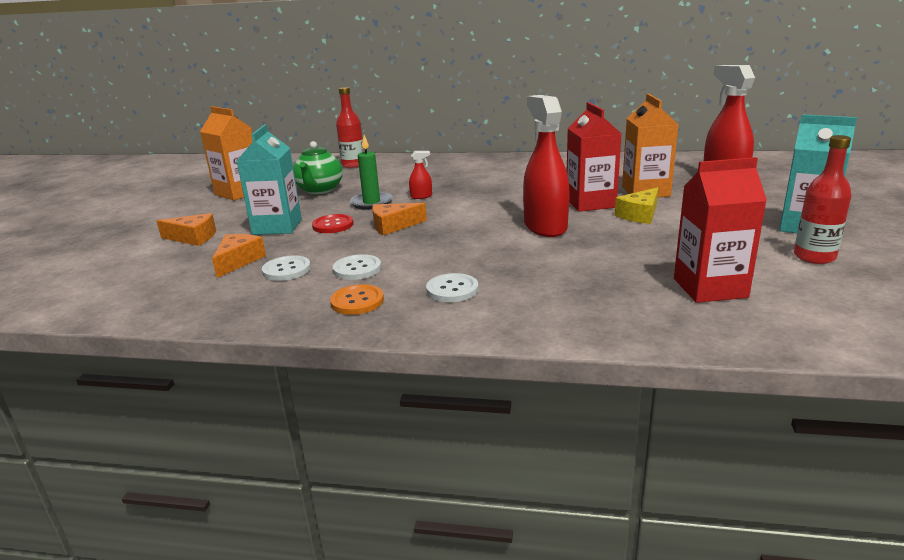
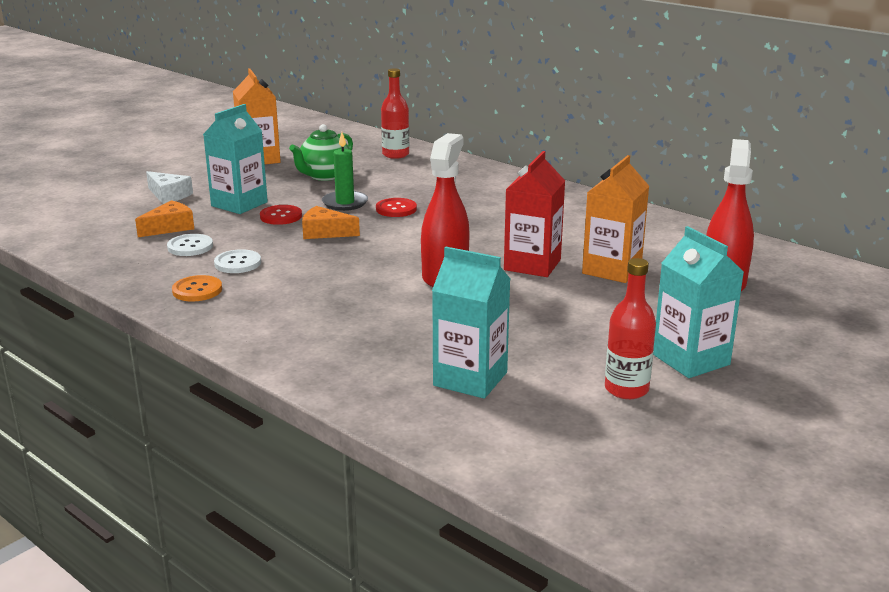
camera: 30 degrees right, 0 degrees up
(193, 238) = (169, 195): orange cheese -> white cheese
(421, 196) = (396, 209): red spray bottle -> red button
(452, 289) = (274, 305): white button -> none
(640, 215) = (553, 292): yellow cheese -> none
(710, 288) = (470, 379): red carton -> turquoise carton

